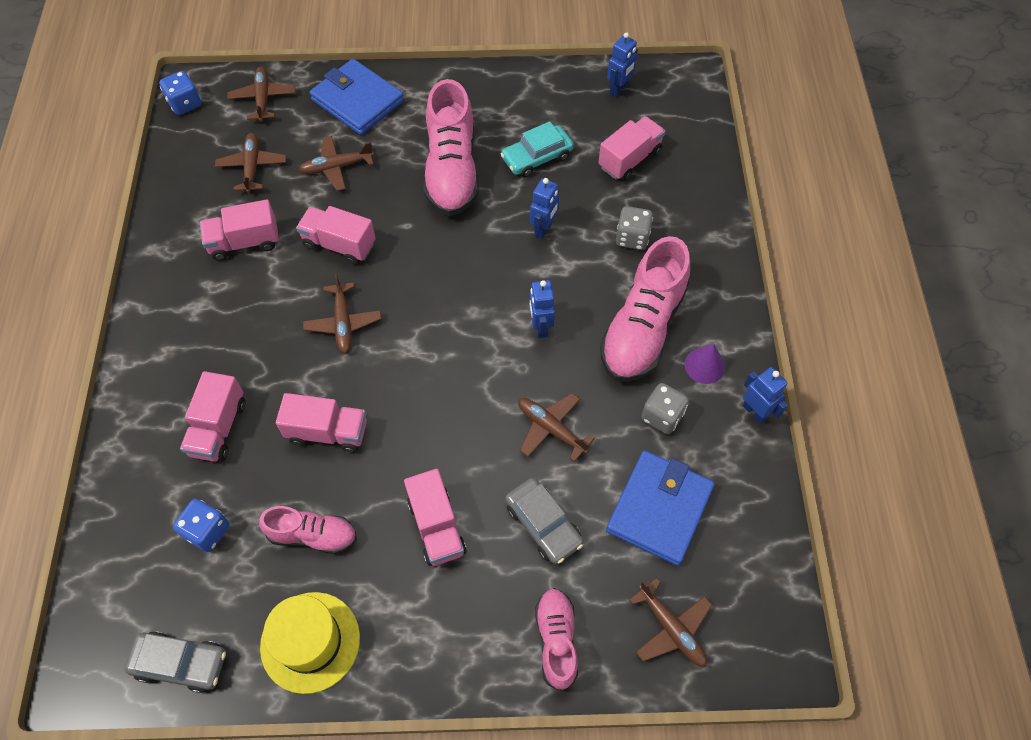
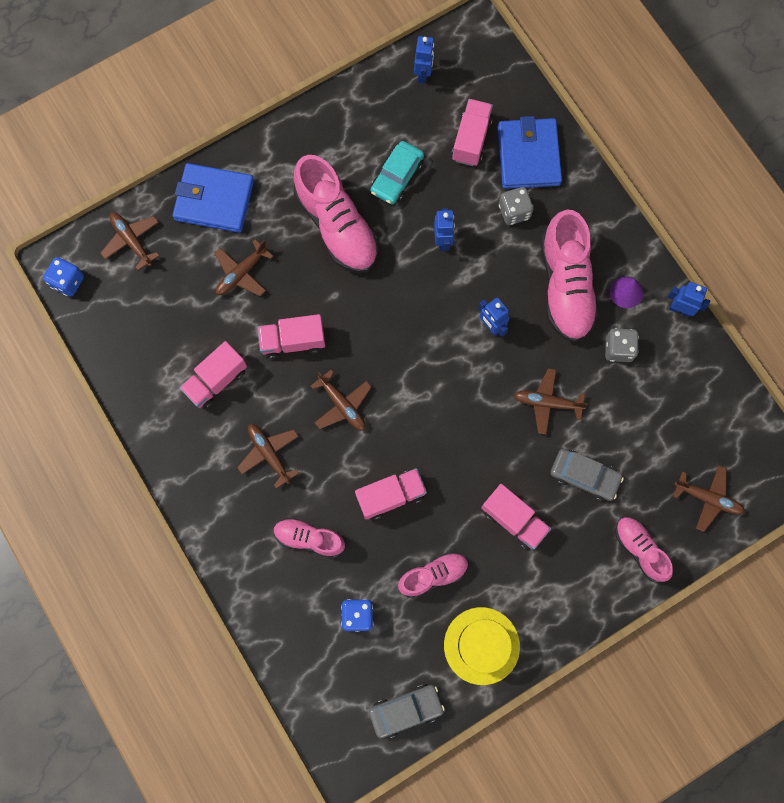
camera: 30 degrees left, 15 degrees up
(218, 428) = (309, 539): pink truck -> pink shoe
(252, 167) = (171, 310): brown plane -> brown plane (269, 454)
(659, 509) = (655, 420): blue wallet -> blue wallet (528, 156)

